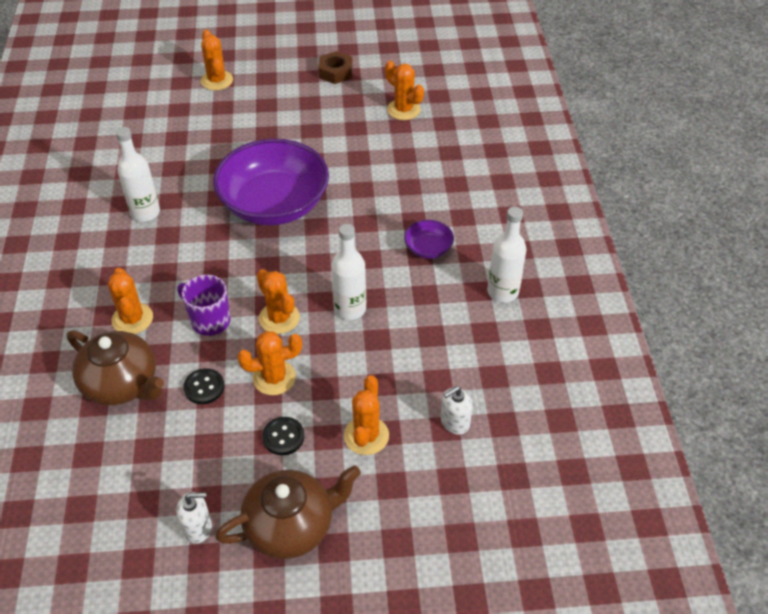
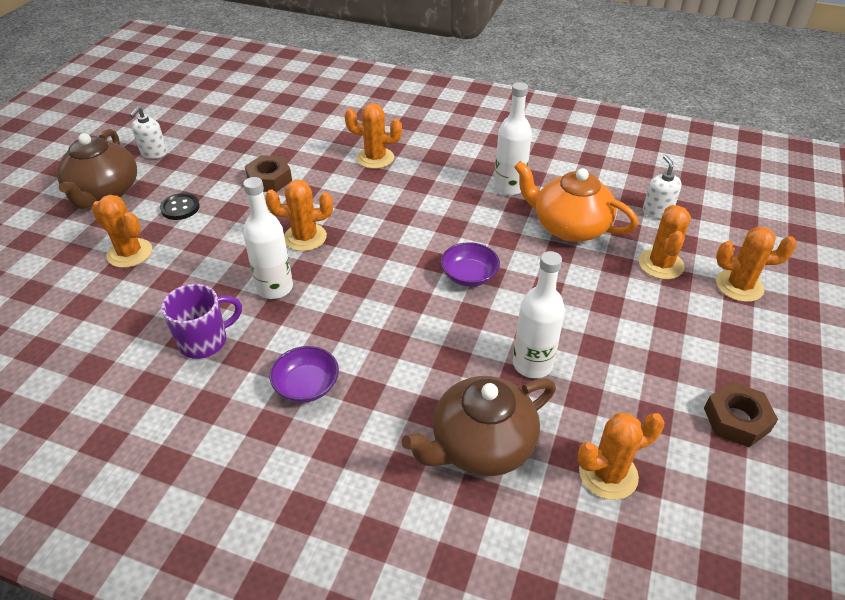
camera: 115 degrees right, 5 degrees down
(122, 383) = (311, 143): brown teapot -> brown teapot (481, 445)
(187, 166) = (569, 227): none -> orange teapot
(204, 387) = (269, 179): black button -> brown nut
(209, 320) = (338, 197): purple mug -> purple mug (205, 341)
(274, 204) = (469, 276): purple bowl -> purple bowl, size x0.42
(274, 378) = (242, 217): orange cactus -> orange cactus (660, 264)
(454, 422) = (78, 315): white soap dispenser -> white soap dispenser (657, 211)
(503, 292) = (183, 431): white bottle -> white bottle (532, 364)

